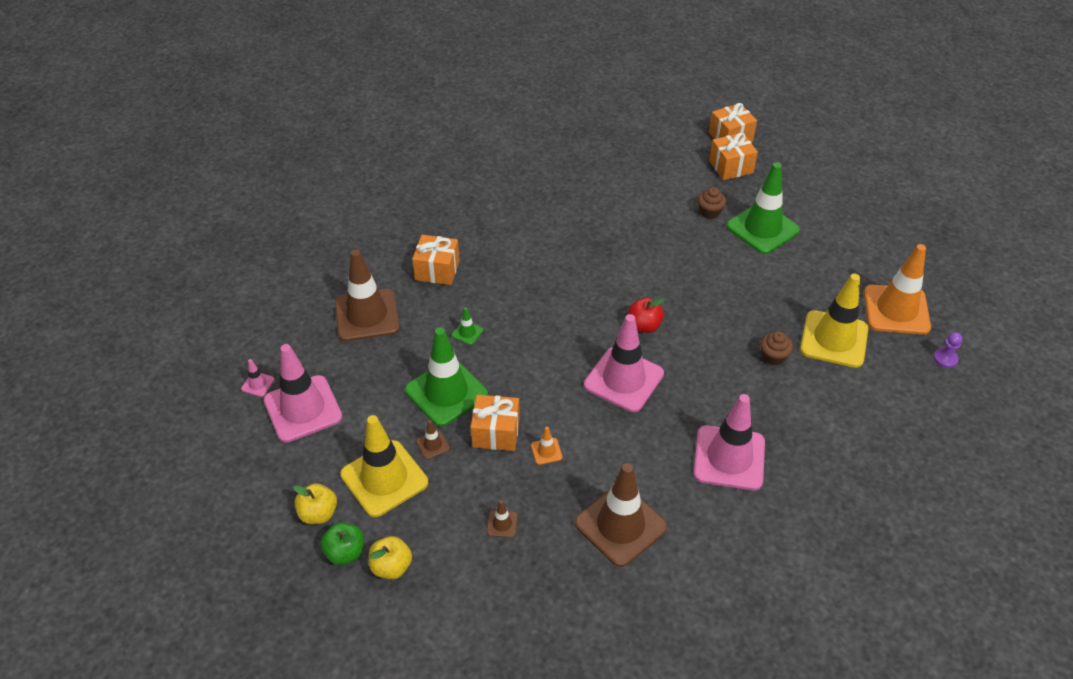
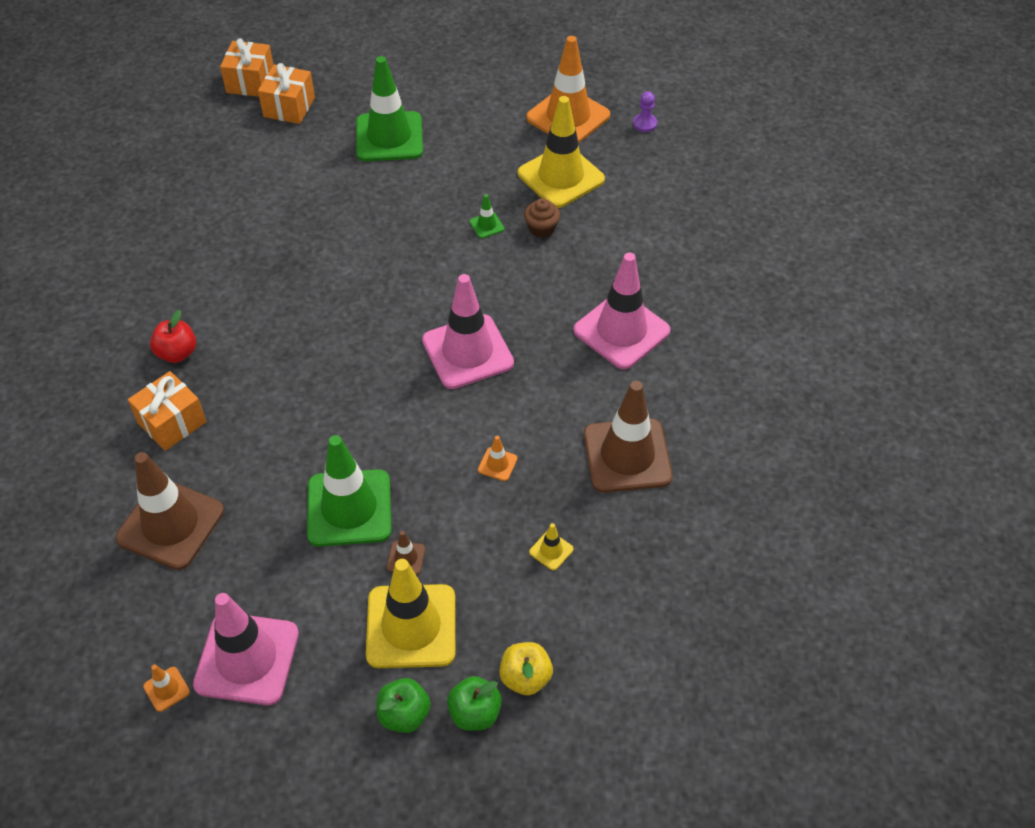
camera: 55 degrees left, 5 degrees up
(258, 384) = (166, 689): pink traffic cone -> orange traffic cone
(318, 513) = (404, 714): yellow apple -> green apple
(467, 333) = (287, 445): green traffic cone -> green traffic cone (486, 225)
(496, 432) = (439, 493): orange gift -> none
(502, 524) = (551, 550): brown traffic cone -> yellow traffic cone
(644, 326) = (419, 296): red apple -> red apple (177, 353)
(709, 212) = (329, 159): brown cupcake -> none

